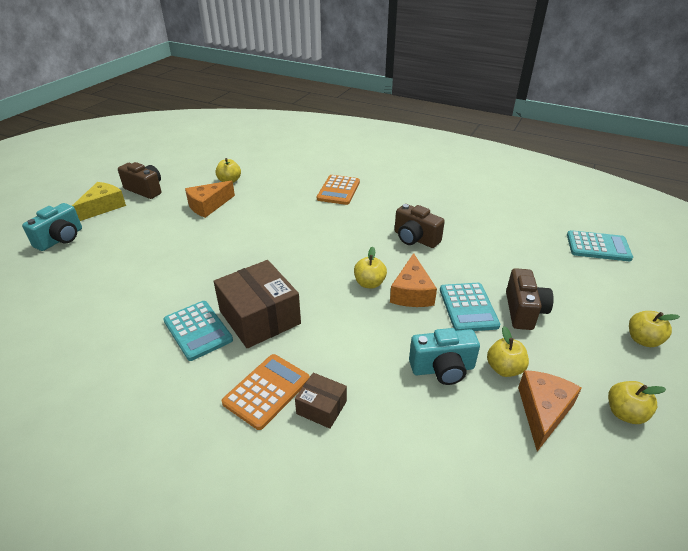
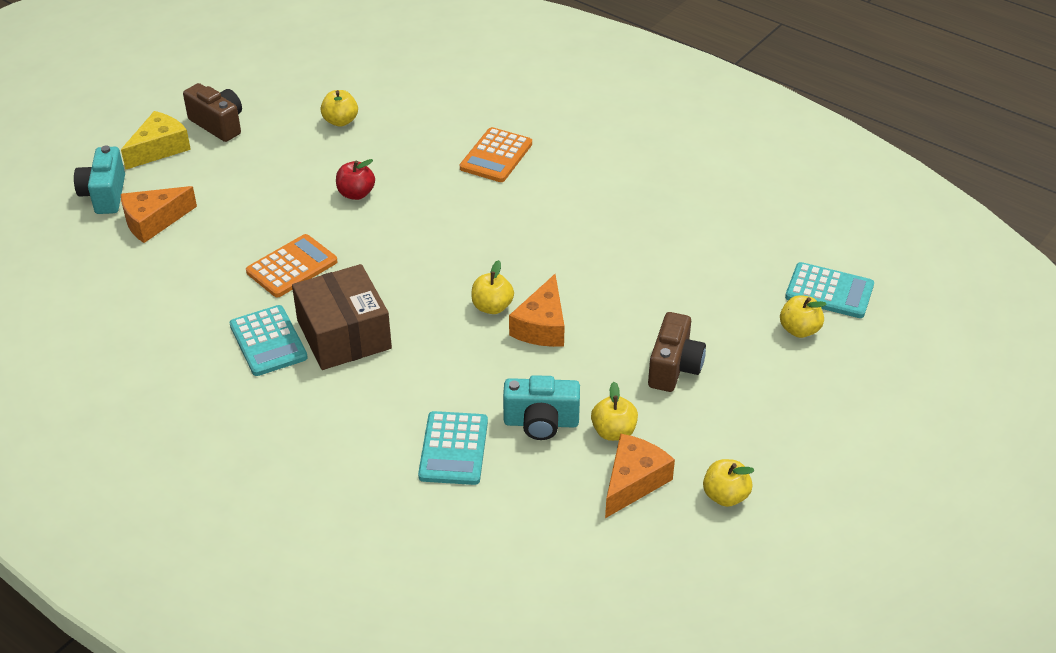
camera: 10 degrees right, 5 degrees up
(61, 239) = (105, 195): turquoise camera -> turquoise camera turned 135 degrees clockwise
(208, 205) = (304, 162): orange cheese -> orange cheese (153, 221)
(249, 220) = (356, 194): none -> red apple
(267, 391) = (335, 420): orange calculator -> orange calculator (292, 267)
(321, 407) = (391, 444): brown box -> none
(415, 239) = (577, 249): brown camera -> none
(468, 307) = (605, 354): turquoise calculator -> turquoise calculator (453, 449)
(643, 340) = (803, 421): yellow apple -> yellow apple (799, 330)

